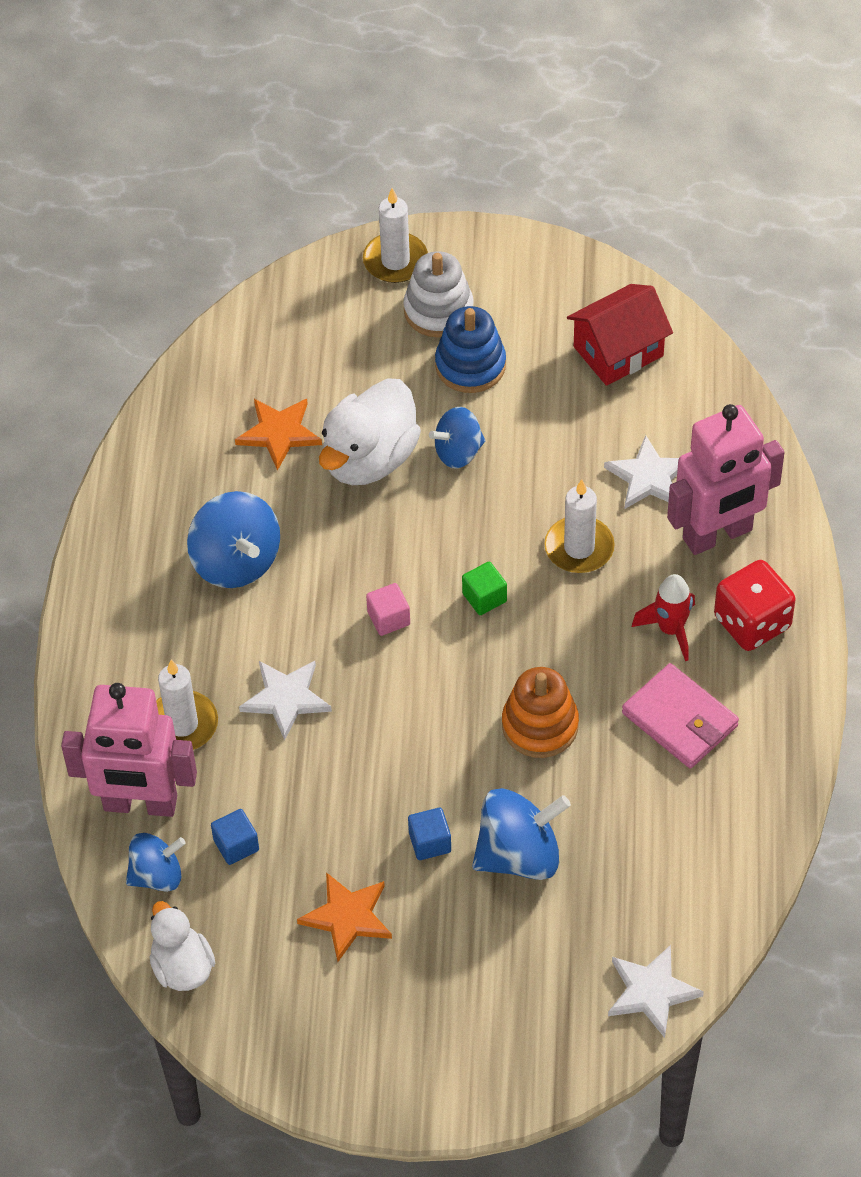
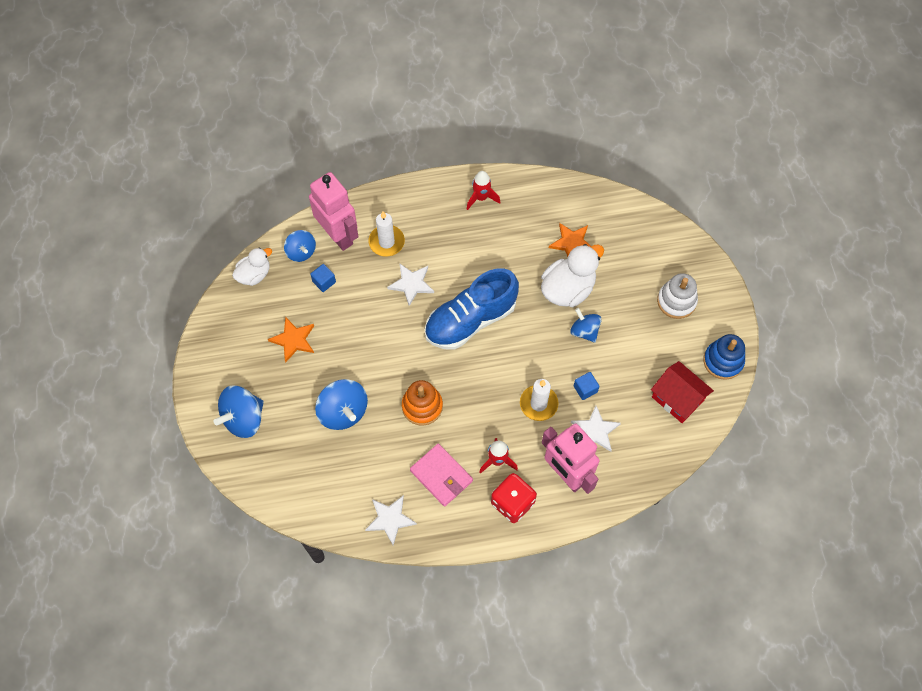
camera: 75 degrees right, 10 degrees up
(137, 553) = (481, 198): none -> red rocket
(140, 804) = (338, 235): pink robot -> pink robot turned 150 degrees clockwise
(236, 561) = (487, 242): blue spinning top -> blue spinning top (244, 419)
(369, 459) = (568, 289): white duck -> white duck turned 120 degrees clockwise
(388, 618) = (470, 320): pink cube -> blue shoe
(395, 261) = (703, 272): white candle -> none
(430, 842) = (342, 368): blue cube -> blue cube (585, 389)
(470, 365) = (644, 325): blue stacking toy -> blue stacking toy (723, 361)
(484, 597) = (494, 363): green cube -> none
(651, 992) = (276, 491): white star -> white star (390, 519)
(680, 719) = (441, 476): pink wallet -> pink wallet turned 75 degrees counterclockwise

